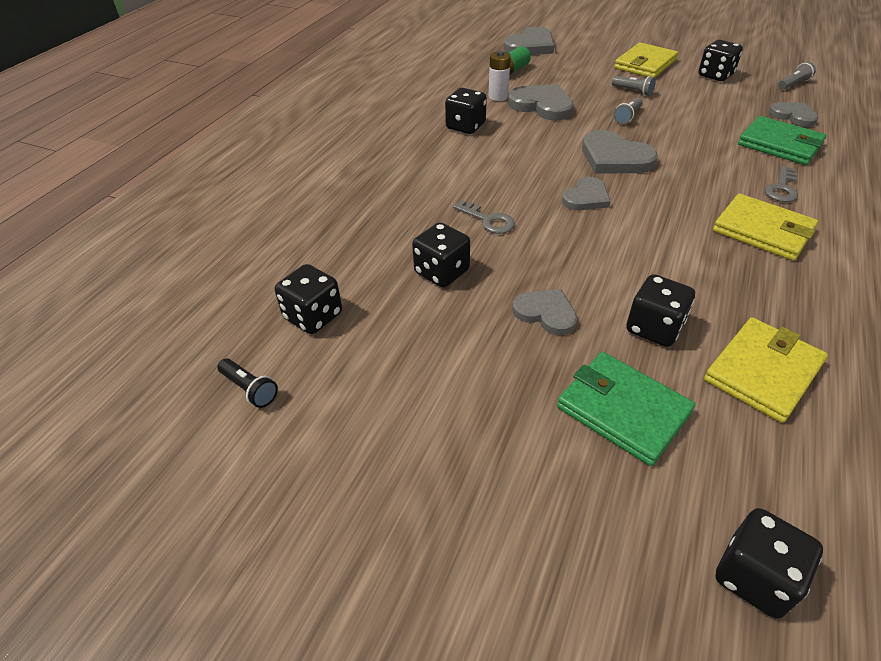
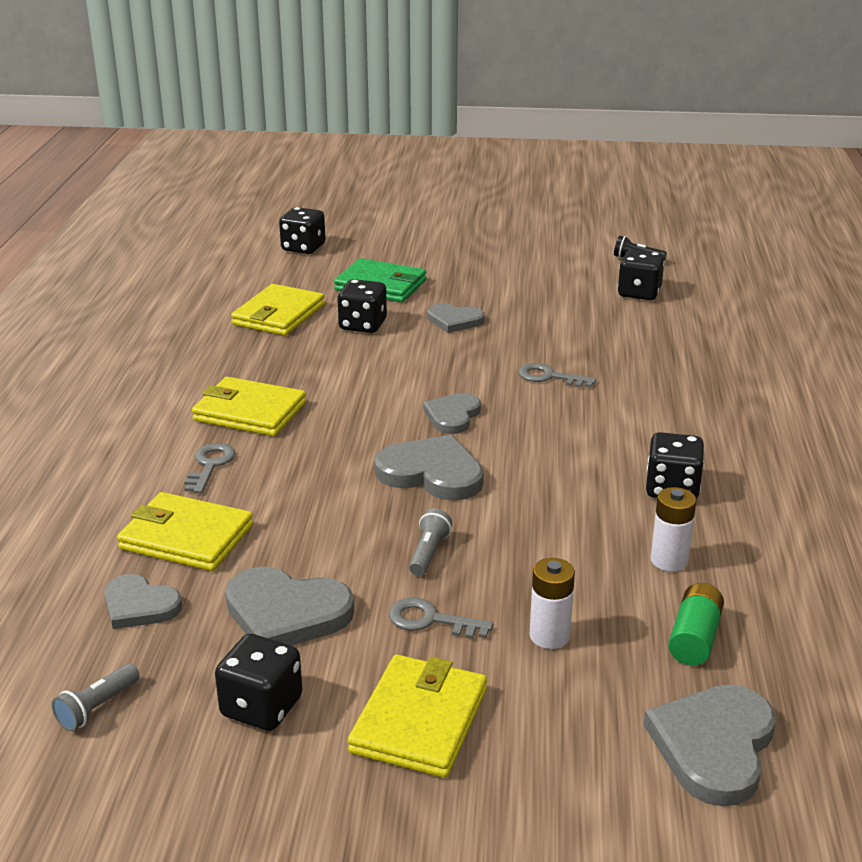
camera: 160 degrees right, 15 degrees down
(441, 272) = (561, 332): black dice -> none
(542, 105) = (581, 553): grey heart -> grey heart (286, 613)
(577, 79) = (549, 636): none -> white battery
(633, 91) = (430, 620): grey flashlight -> grey key
(780, 144) = (186, 537): green wallet -> yellow wallet

